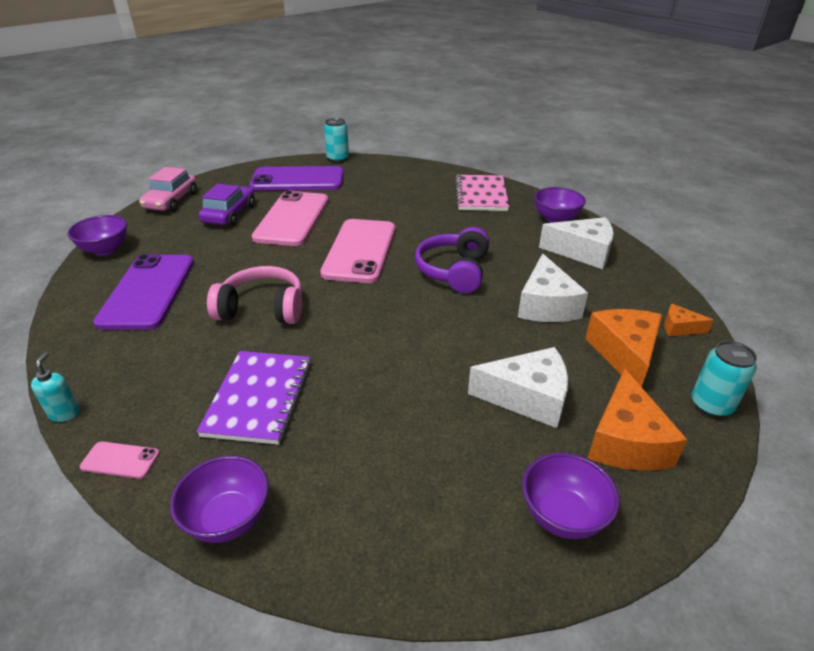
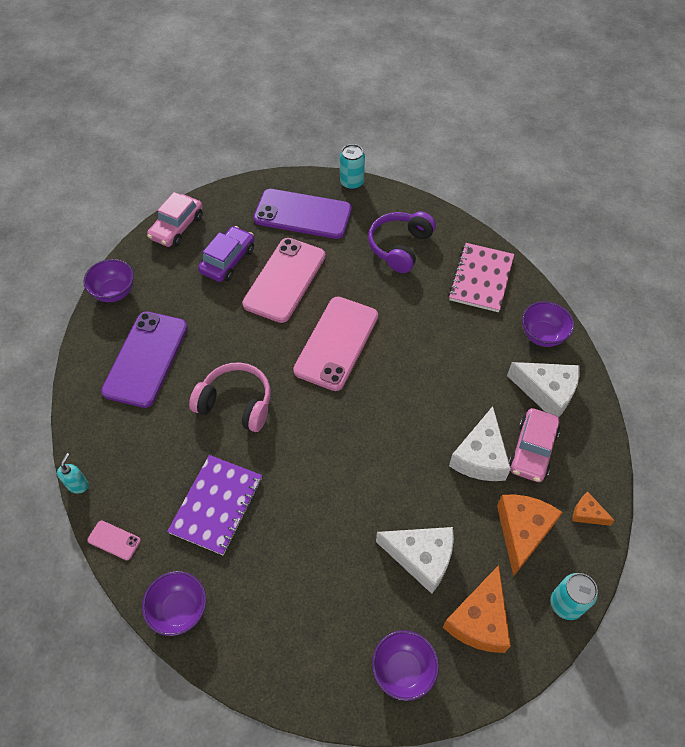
camera: 15 degrees right, 20 degrees up
(454, 271) = (414, 392): purple headphones -> purple headphones (400, 247)
(594, 292) = (532, 450): none -> pink car

